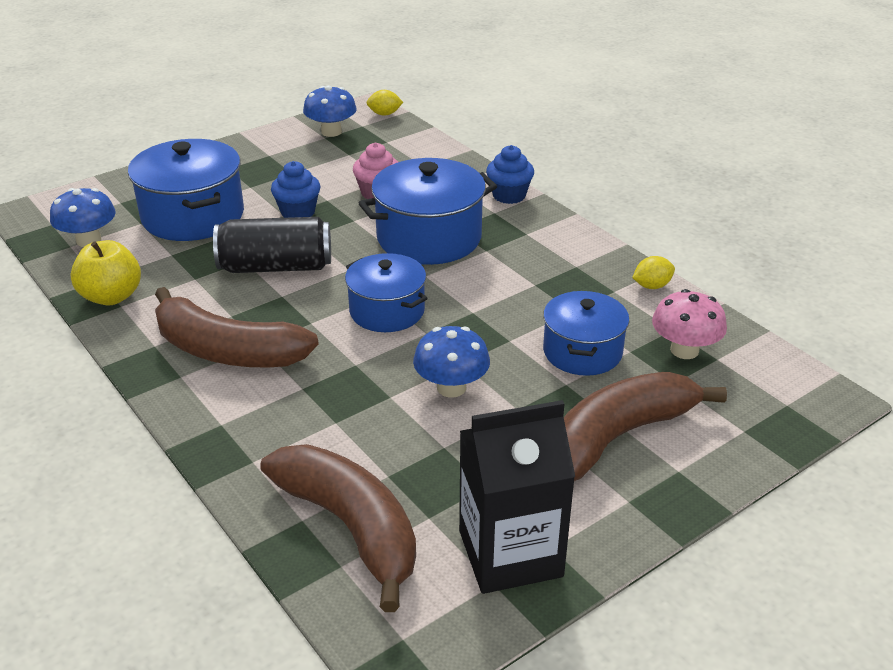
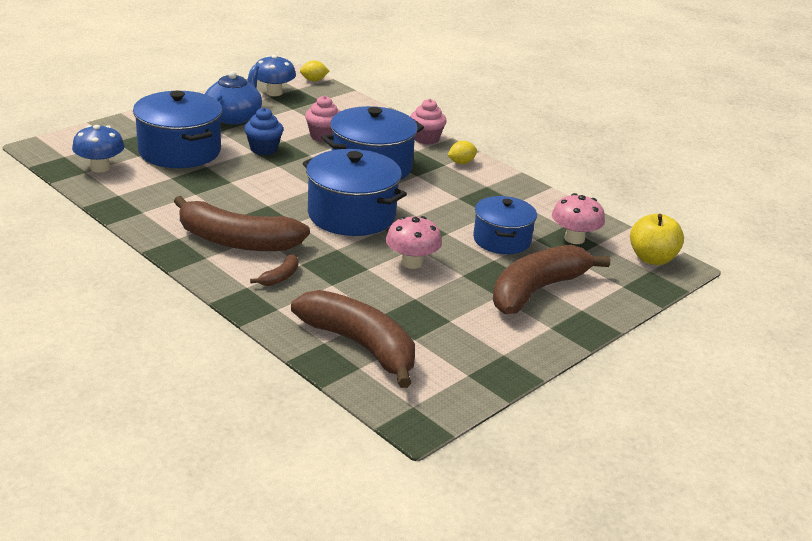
camera: 10 degrees left, 5 degrees down
(111, 296) = (133, 206): yellow apple -> yellow apple (652, 259)
(269, 409) = (280, 277): none -> brown banana
(273, 166) = (234, 117): none -> blue teapot
(276, 267) = (257, 186): black can -> none
(387, 311) = (351, 215): blue pot -> blue pot, size x1.54
(451, 387) = (411, 262): blue mushroom -> pink mushroom
(509, 195) = (426, 139): blue cupcake -> pink cupcake
(510, 553) = (475, 358): black carton -> none
(652, 286) = (544, 199): yellow lemon -> yellow lemon (461, 163)

